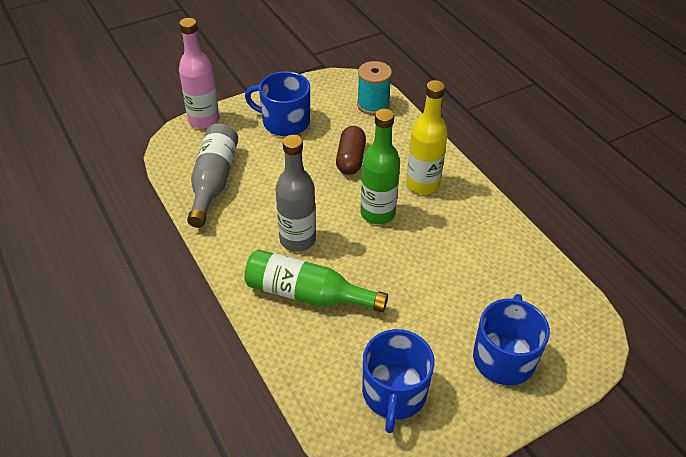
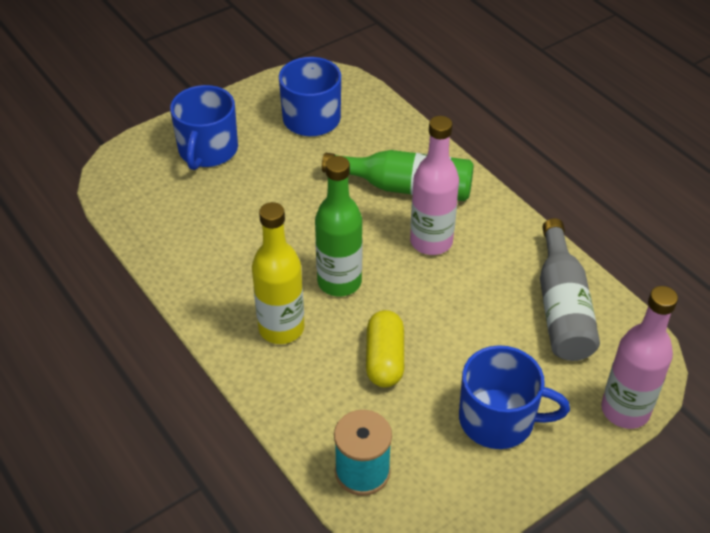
camera: 175 degrees right, 0 degrees up
(297, 239) = (431, 242): grey bottle -> pink bottle
(350, 159) = (384, 359): brown capsule -> yellow capsule

